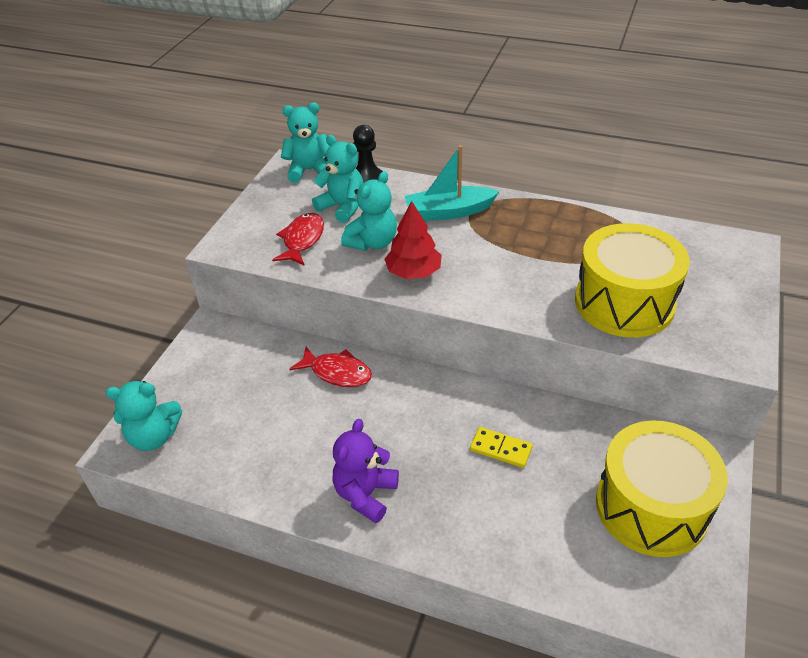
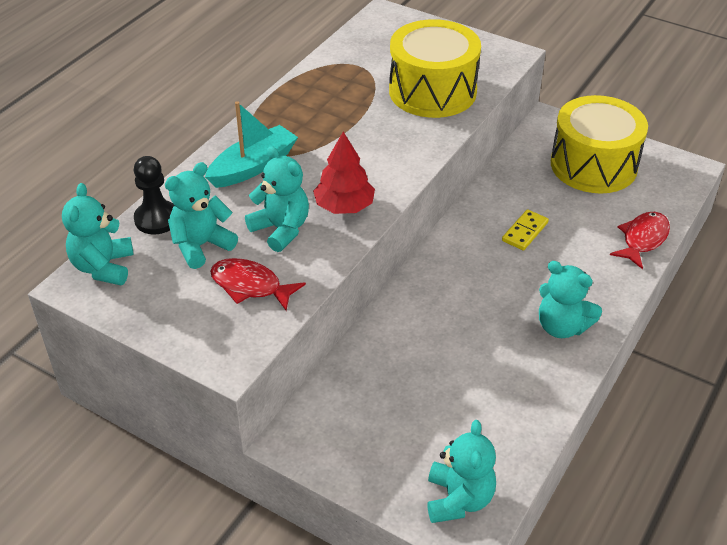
camera: 80 degrees left, 0 degrees up
(337, 372) = (402, 329): red fish -> red fish (642, 239)
(365, 494) = (562, 326): purple teddy bear -> turquoise teddy bear
(449, 212) = (253, 166): turquoise boat -> turquoise boat turned 135 degrees counterclockwise

